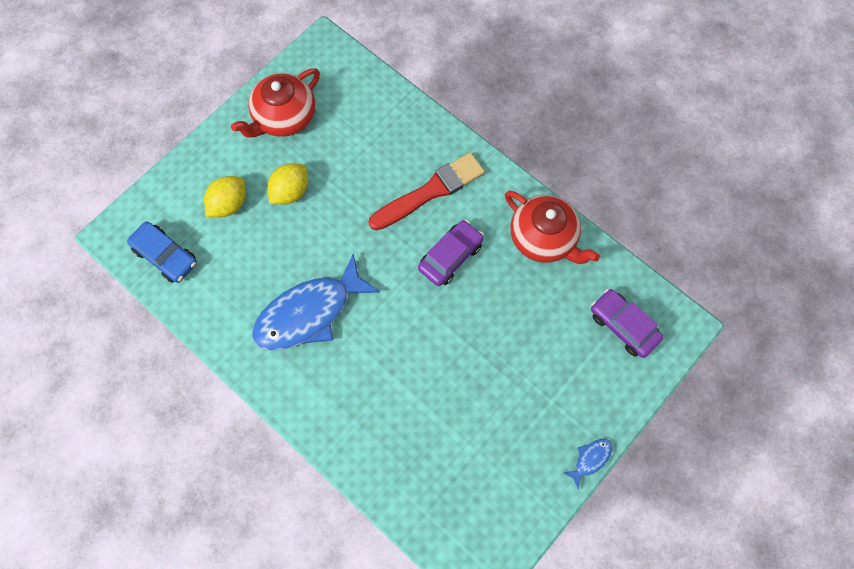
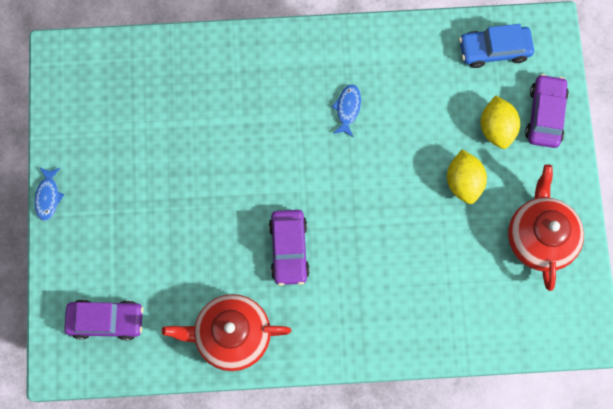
camera: 135 degrees right, 5 degrees up
(189, 183) = (545, 115): none -> purple car
(309, 313) = (347, 109): blue fish -> blue fish, size x0.41
(430, 191) = (358, 288): red brush -> none

